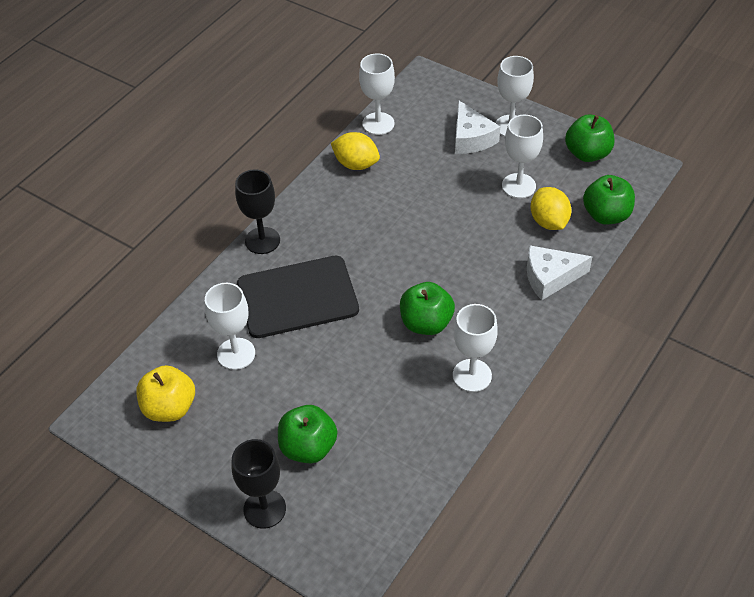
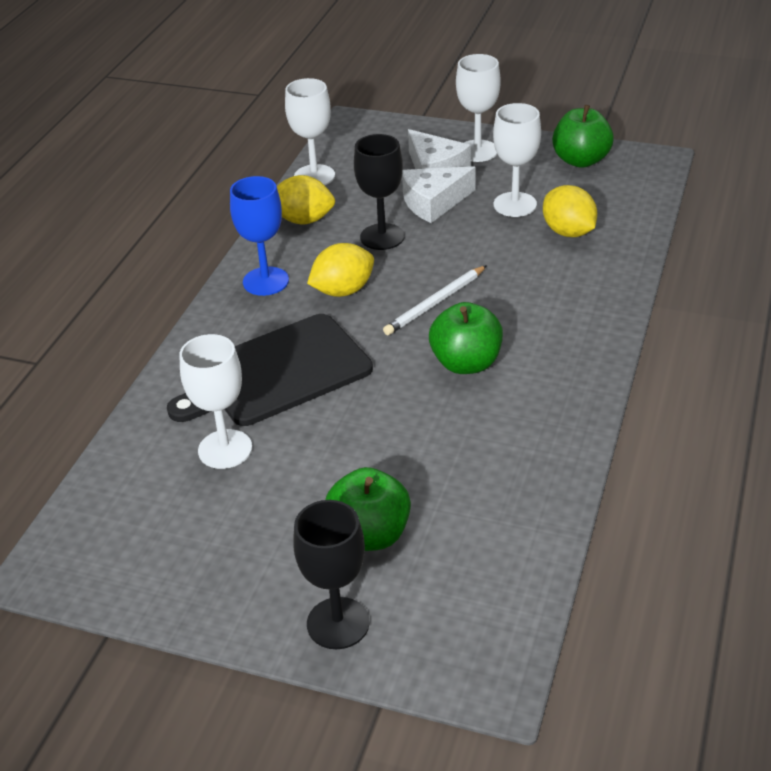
camera: 15 degrees left, 10 degrees down
(170, 408) = (153, 532): yellow apple -> none
(262, 240) = (213, 319): black goblet -> black goblet (382, 237)
(310, 215) = (265, 281): none -> blue goblet
(362, 237) = (343, 291): none -> yellow lemon
(424, 264) = (435, 303): none -> white pencil
(472, 375) = (551, 406): white goblet -> none
(550, 277) = (598, 285): white cheese -> white cheese (434, 202)
(606, 215) = (633, 213): green apple -> none

